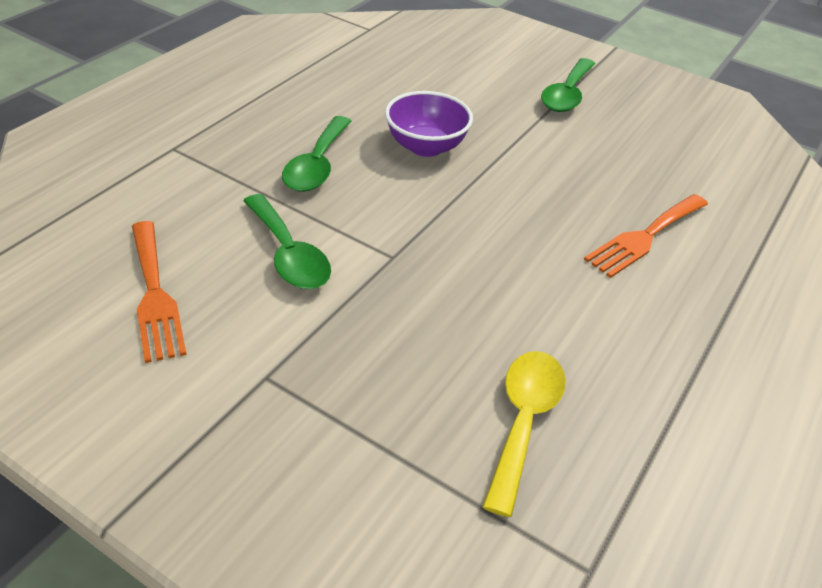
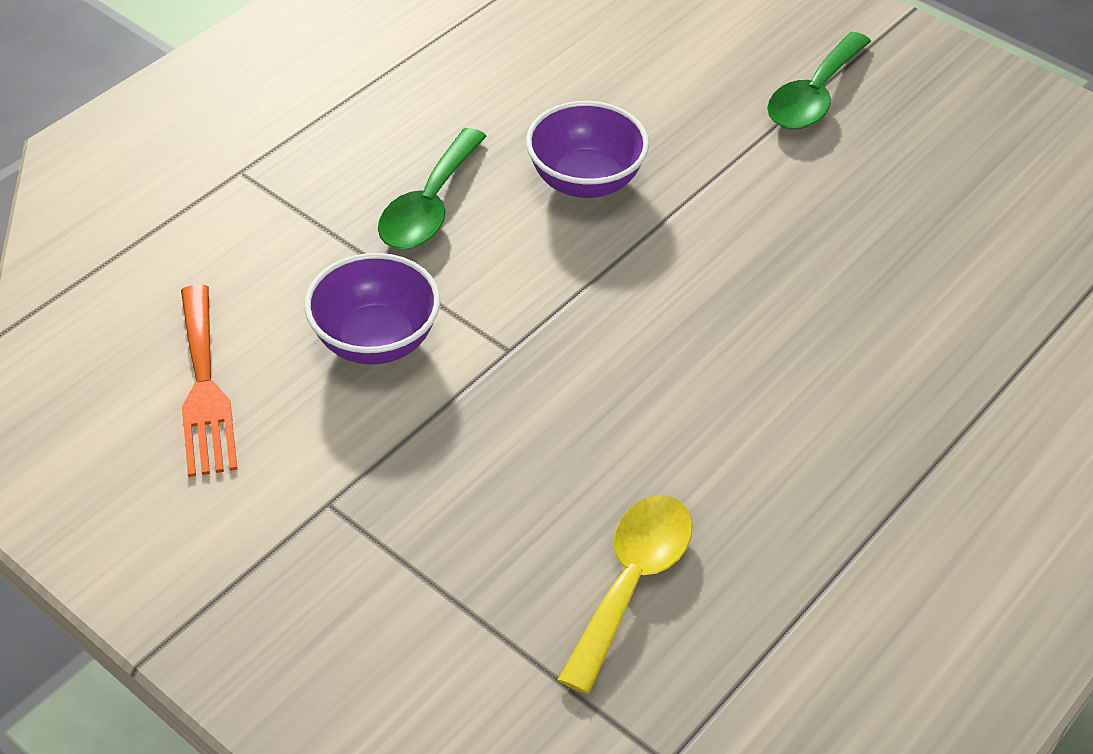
camera: 10 degrees right, 5 degrees up
(289, 254) = (376, 340): green spoon -> purple bowl
(644, 237) = (862, 338): orange fork -> none

